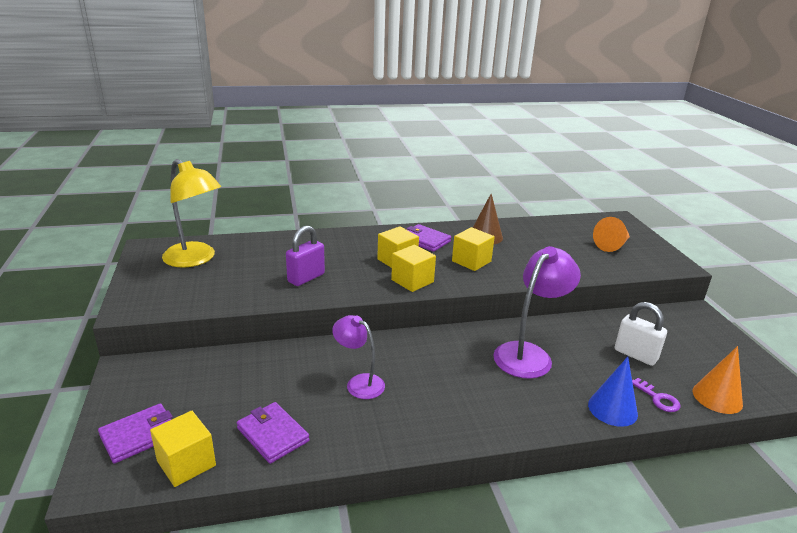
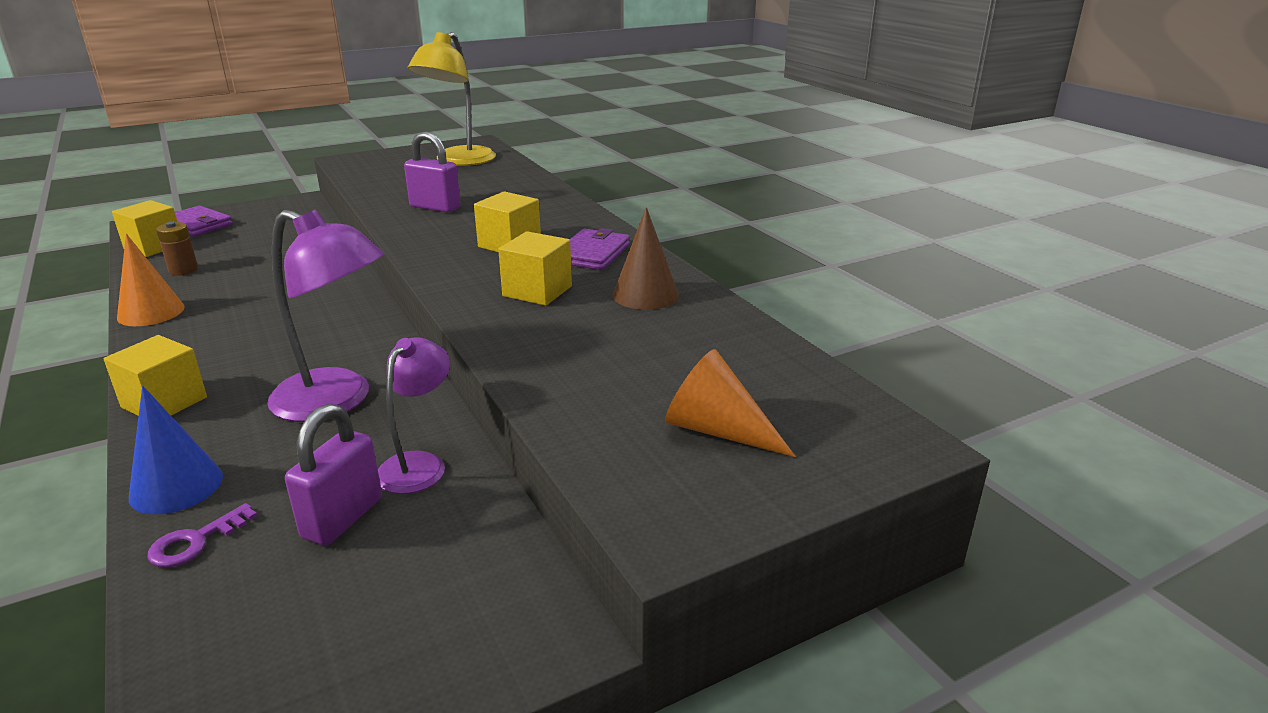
camera: 75 degrees right, 0 degrees up
(272, 434) = (183, 270): purple wallet -> brown battery
(359, 383) = (268, 295): purple lamp -> purple lamp (419, 464)
(412, 281) = (450, 259): yellow cube -> yellow cube (164, 402)
(635, 355) = (342, 518): white padlock -> purple padlock
(717, 397) = (184, 632): orange cone -> orange cone (151, 312)

